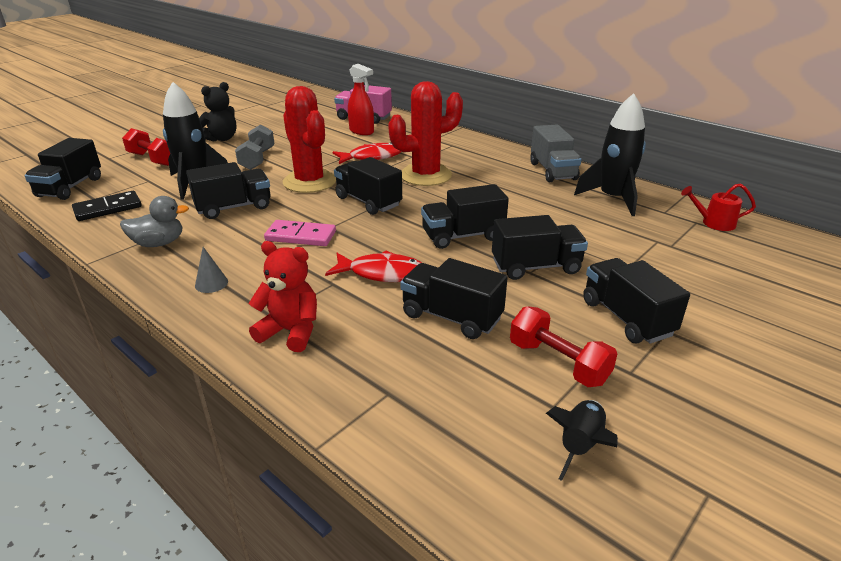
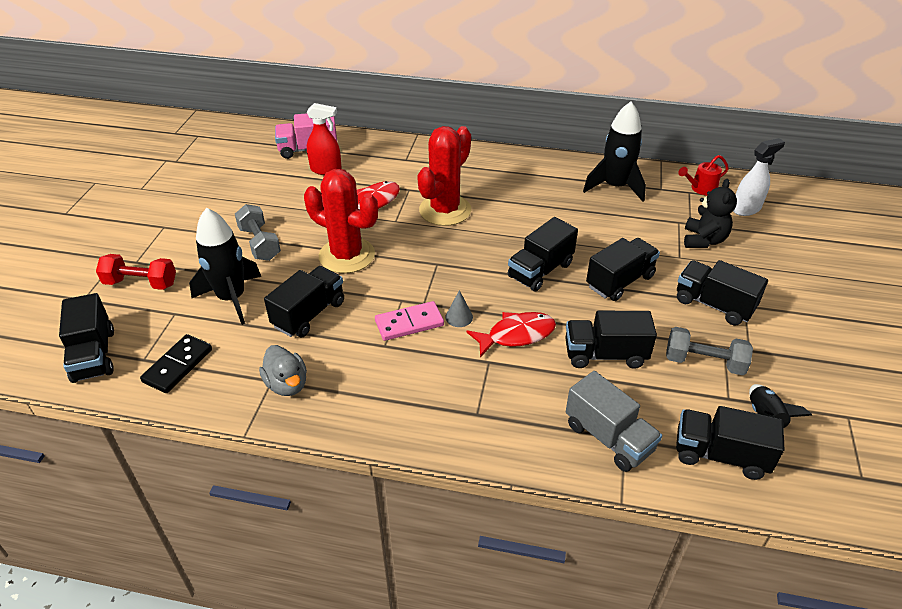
camera: 30 degrees left, 10 degrees up
(159, 243) = (287, 384): grey duck -> grey duck turned 105 degrees clockwise
(211, 283) = (389, 405): grey cone -> grey cone (459, 317)
(222, 138) = (185, 227): black teddy bear -> black teddy bear (703, 240)
(290, 331) = (505, 421): red teddy bear -> none
(368, 202) = (426, 261): black truck -> black truck (720, 455)
(553, 171) = (545, 169): grey truck -> grey truck (608, 437)
(558, 363) = (704, 362): red dumbbell -> grey dumbbell
(757, 252) = (746, 209): none -> white spray bottle

